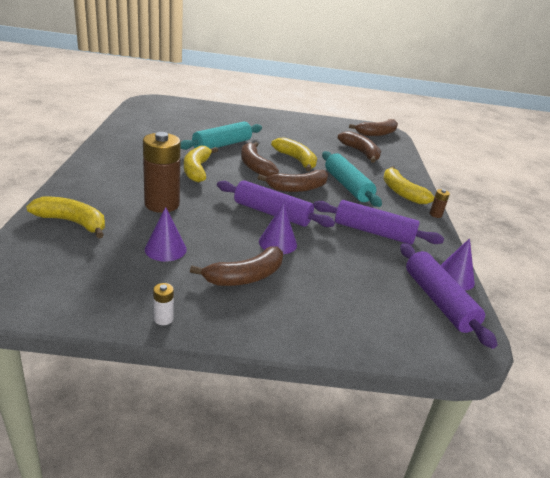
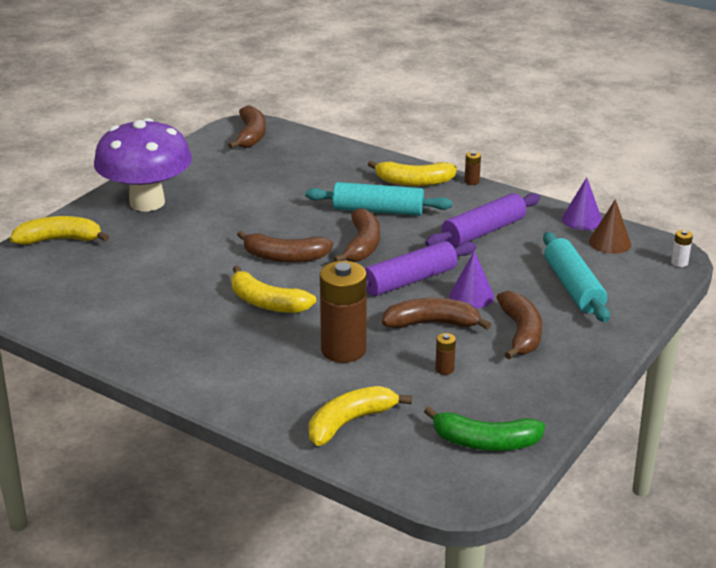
camera: 55 degrees left, 0 degrees up
(72, 287) = (485, 442): none -> green banana
(163, 319) = (563, 396): white battery -> white battery (679, 263)
(165, 249) = (444, 369): purple cone -> brown battery
(222, 145) = (203, 263): turquoise rolling pin -> turquoise rolling pin (573, 287)
(268, 121) = (147, 202): none -> purple mushroom
(296, 160) = (288, 222): yellow banana -> yellow banana (59, 240)
(360, 152) = (298, 169): brown banana -> brown banana (432, 324)
(438, 301) = (610, 242): purple rolling pin -> brown cone

